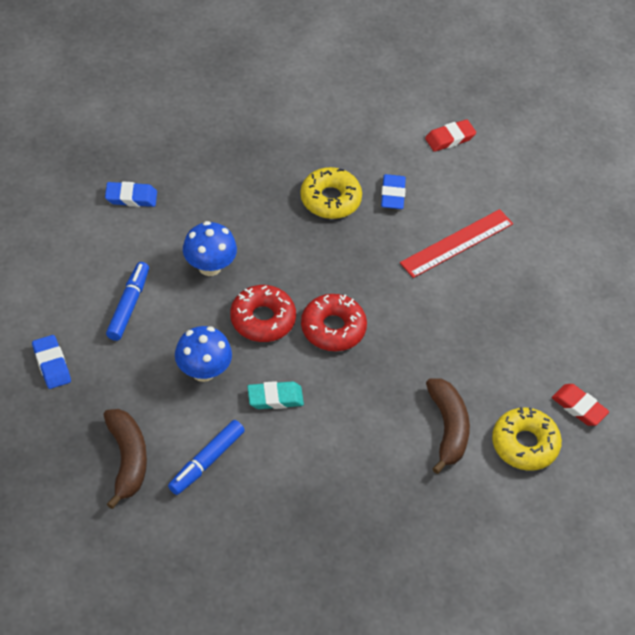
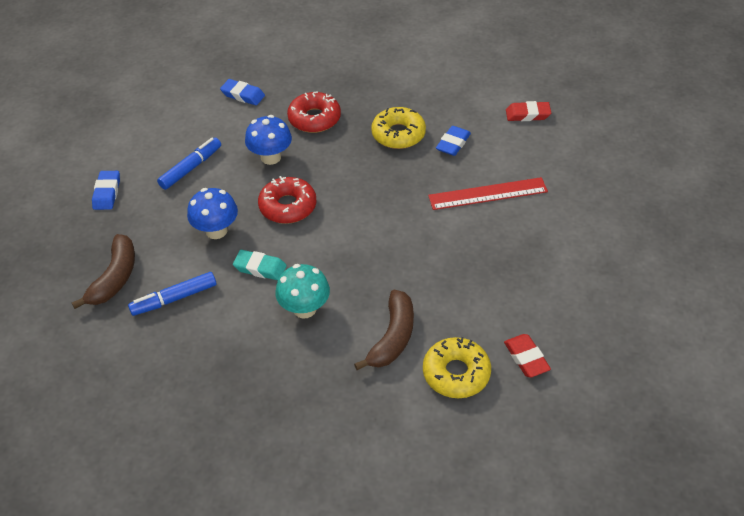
camera: 30 degrees right, 5 degrees down
(333, 328) = (341, 229): red donut -> red donut (314, 119)
(346, 427) = (304, 309): none -> turquoise mushroom

